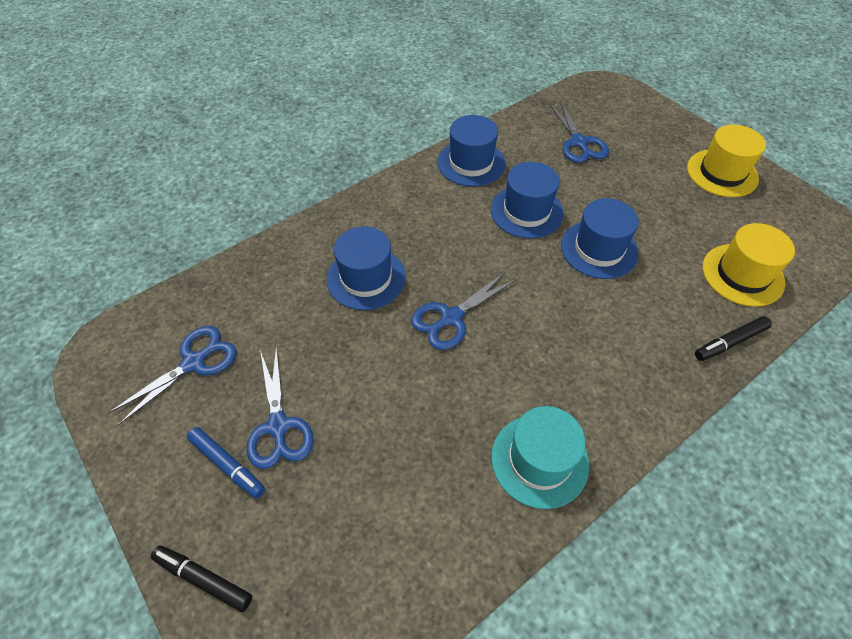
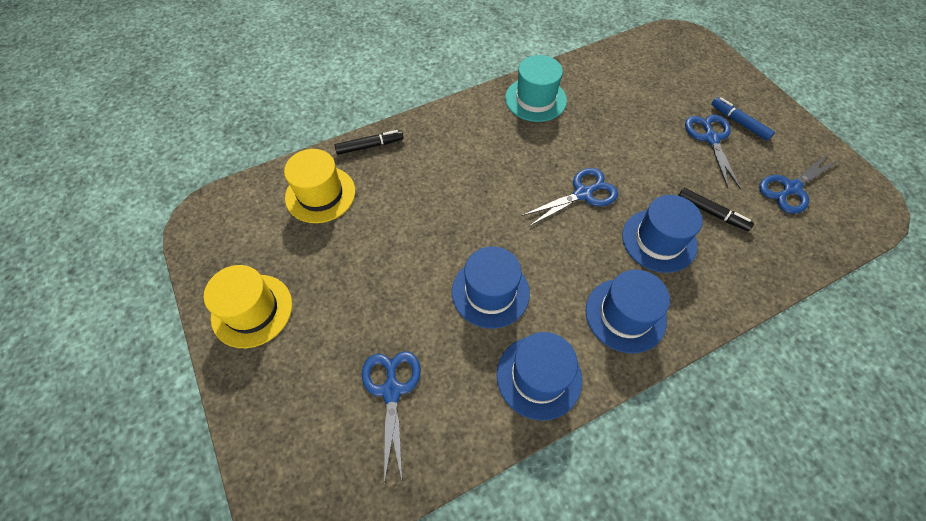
camera: 170 degrees left, 5 degrees up
(203, 579) = (733, 75): black marker -> black marker (711, 212)
(599, 249) = (434, 237): blue hat -> blue hat (625, 315)

